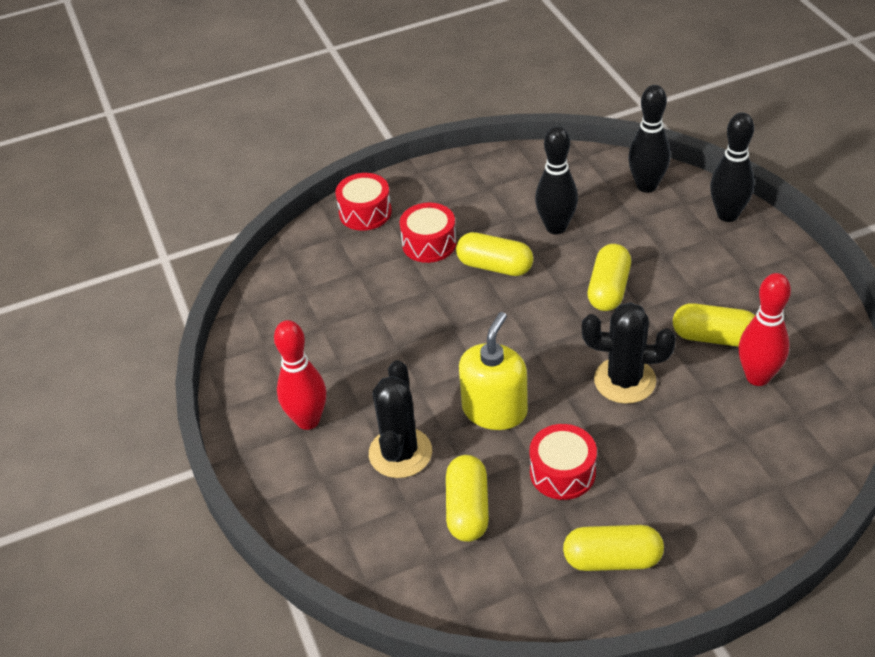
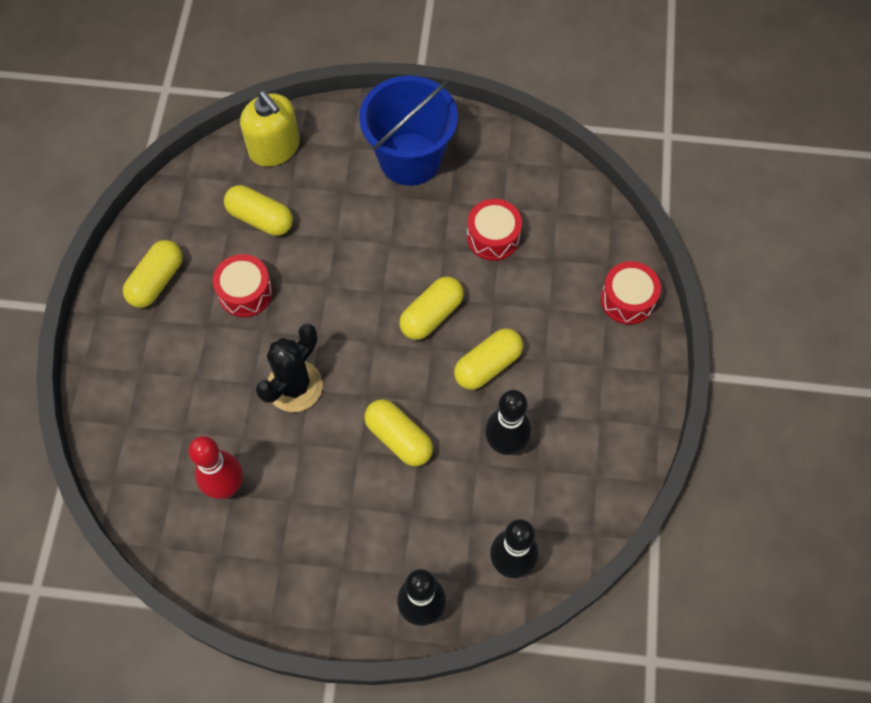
camera: 115 degrees right, 20 degrees up
(308, 420) = (410, 159): red bowling pin -> blue bucket
(400, 453) = (338, 202): black cactus -> none
(429, 243) = (551, 329): red drum -> red drum (493, 237)
(494, 410) = (333, 280): yellow soap dispenser -> yellow soap dispenser (274, 148)
(714, 337) = (289, 484): yellow capsule -> yellow capsule (431, 315)

